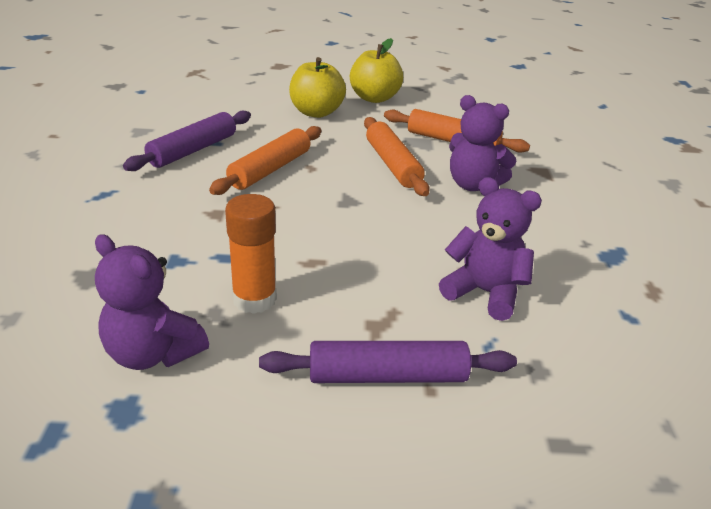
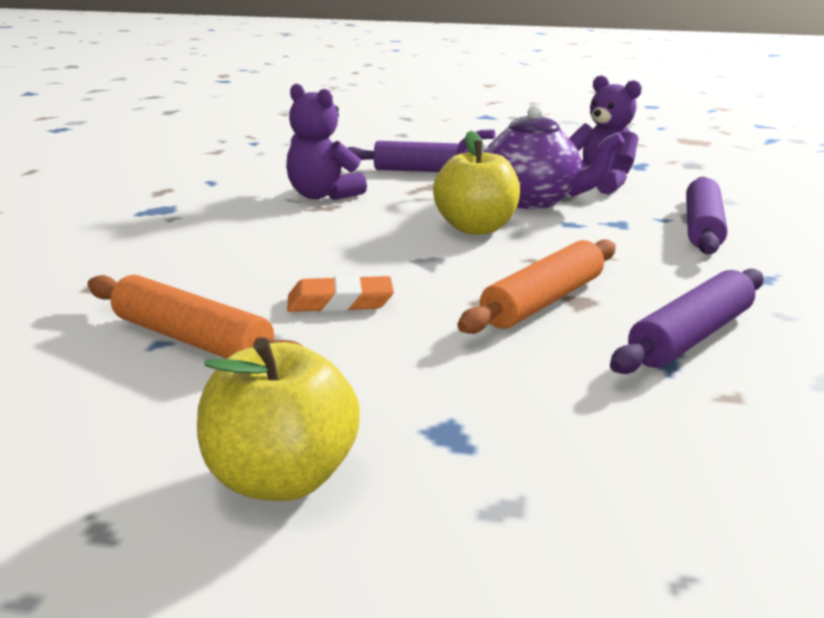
camera: 170 degrees left, 10 degrees down
(96, 257) = (702, 228): none -> purple rolling pin
(254, 299) = (532, 201): orange glue stick -> purple teapot
(316, 112) = (459, 425): yellow apple -> yellow apple (475, 228)
(392, 164) = (340, 302): orange rolling pin -> orange eraser
(473, 185) = (236, 271): purple teddy bear -> none

